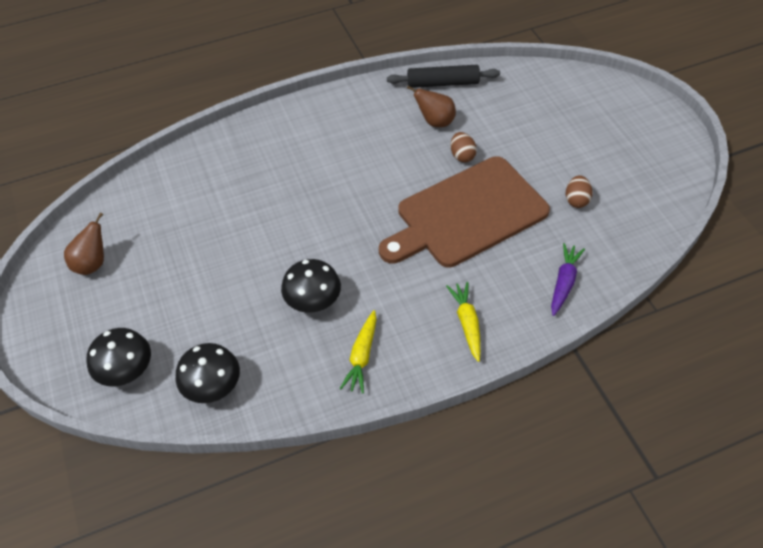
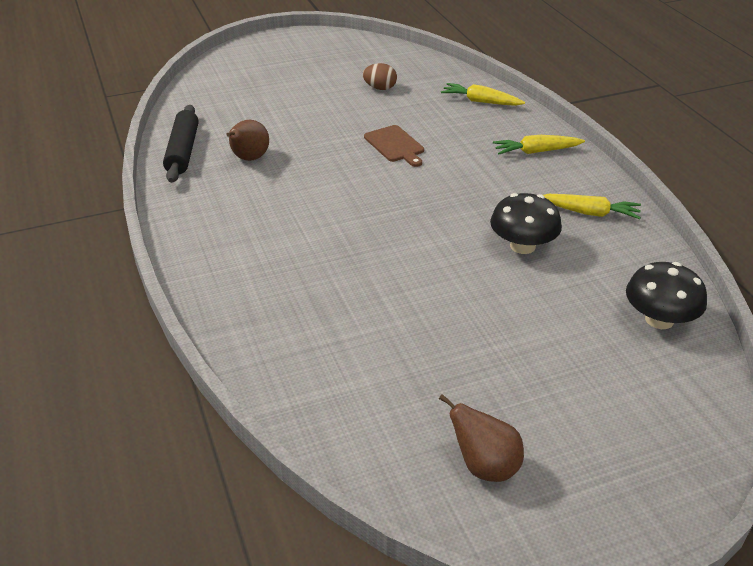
camera: 90 degrees left, 15 degrees down
(126, 370) = (661, 402): black mushroom -> none
(462, 155) = (308, 144): brown egg -> none
(467, 214) = (395, 145): brown cutting board -> brown cutting board, size x0.40
(564, 282) = (481, 102): purple carrot -> yellow carrot

